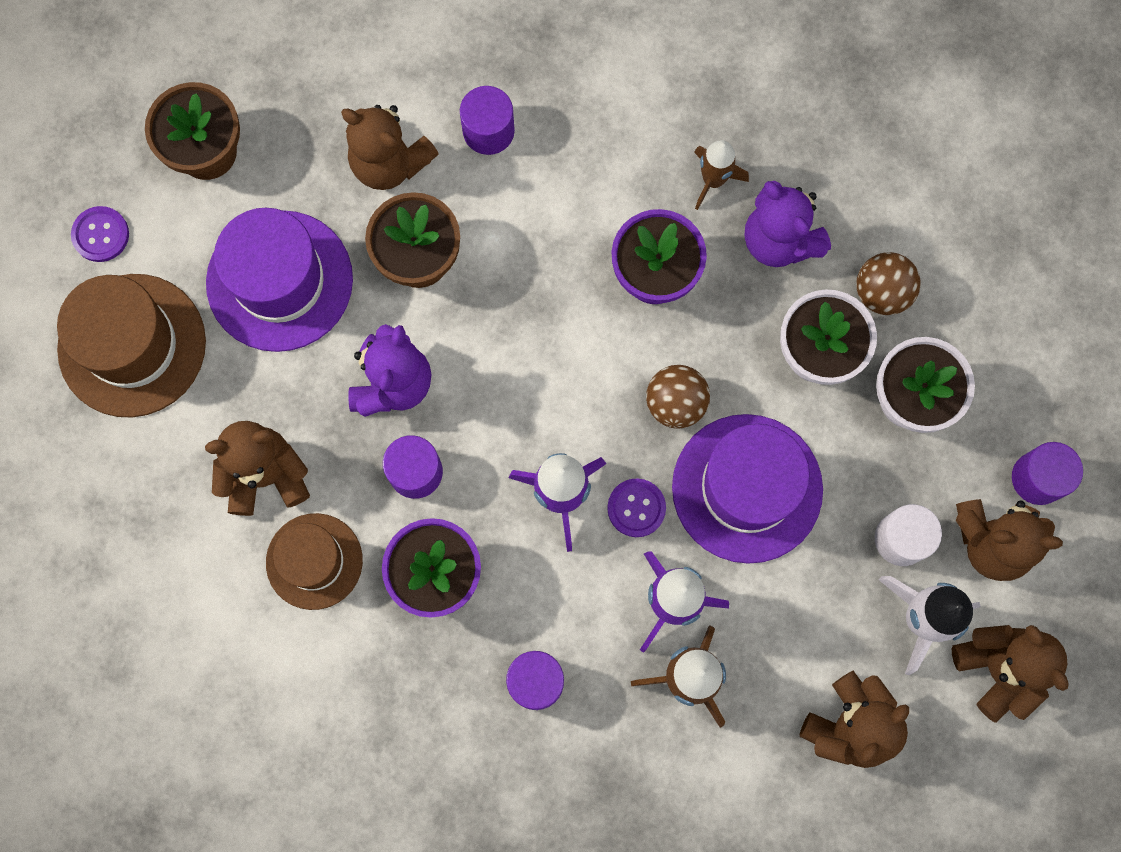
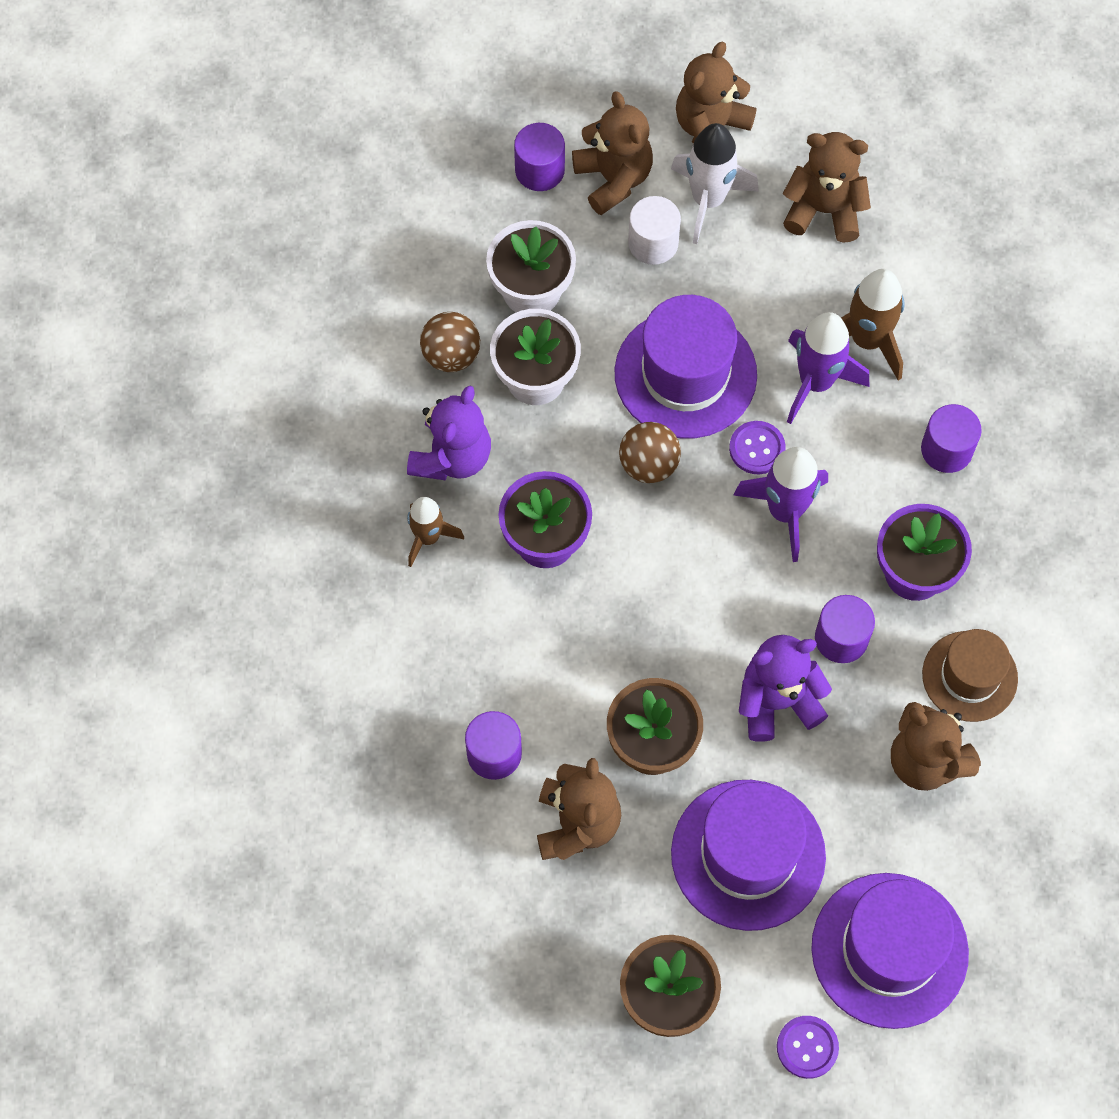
camera: 120 degrees left, 10 degrees down
(132, 345) = (889, 950): brown hat -> purple hat

